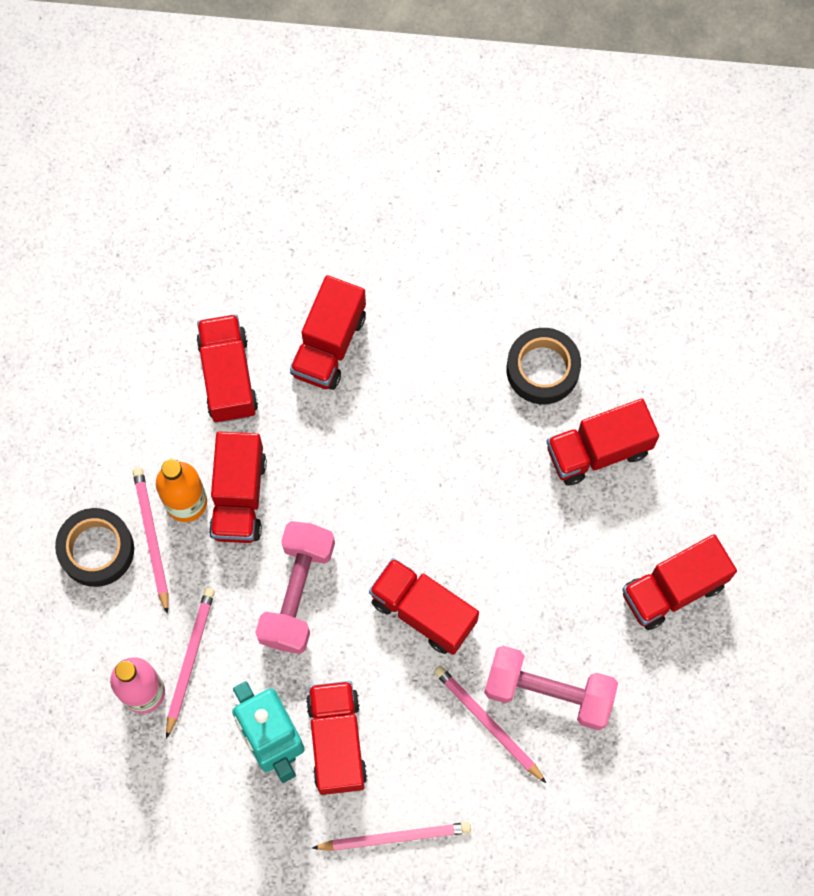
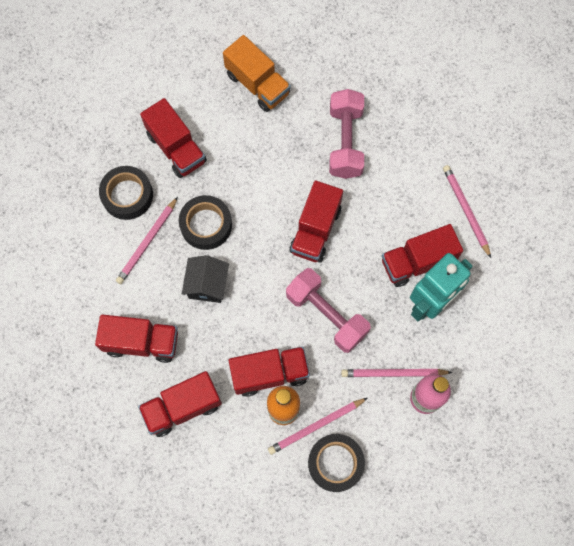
camera: 105 degrees left, 0 degrees up
(297, 593) = (326, 315): pink dumbbell -> pink dumbbell turned 45 degrees clockwise
(384, 445) = (207, 285): none -> black house
(471, 464) = (206, 225): none -> black tape
(487, 723) = (376, 173): pink pencil -> pink pencil (147, 242)
(673, 589) = (257, 84): red truck -> orange truck

